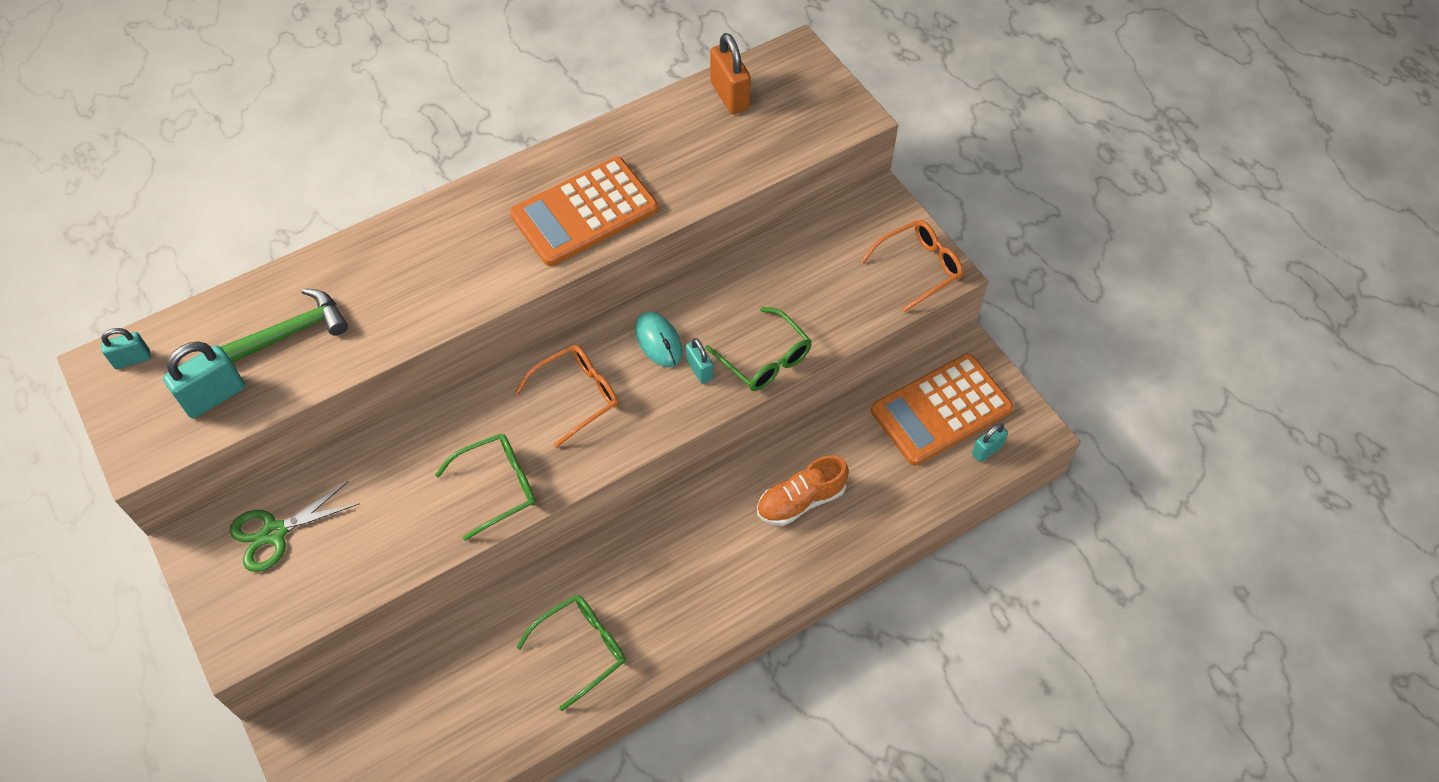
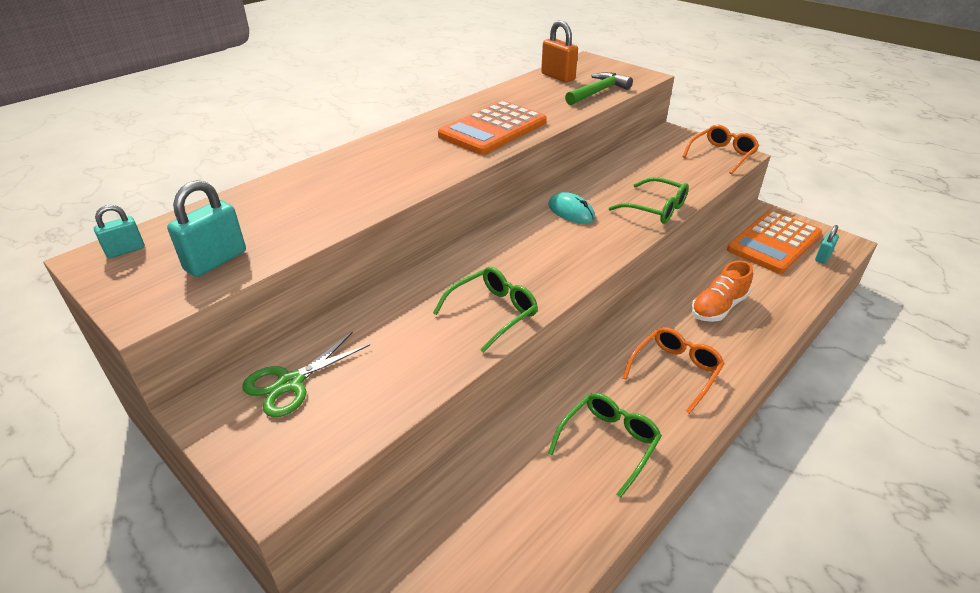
camera: 15 degrees left, 20 degrees down
(291, 332) = (280, 214): green hammer -> green hammer (598, 92)
(577, 396) = (527, 249): orange glasses -> orange glasses (675, 371)
(699, 370) = (612, 221): turquoise padlock -> none

